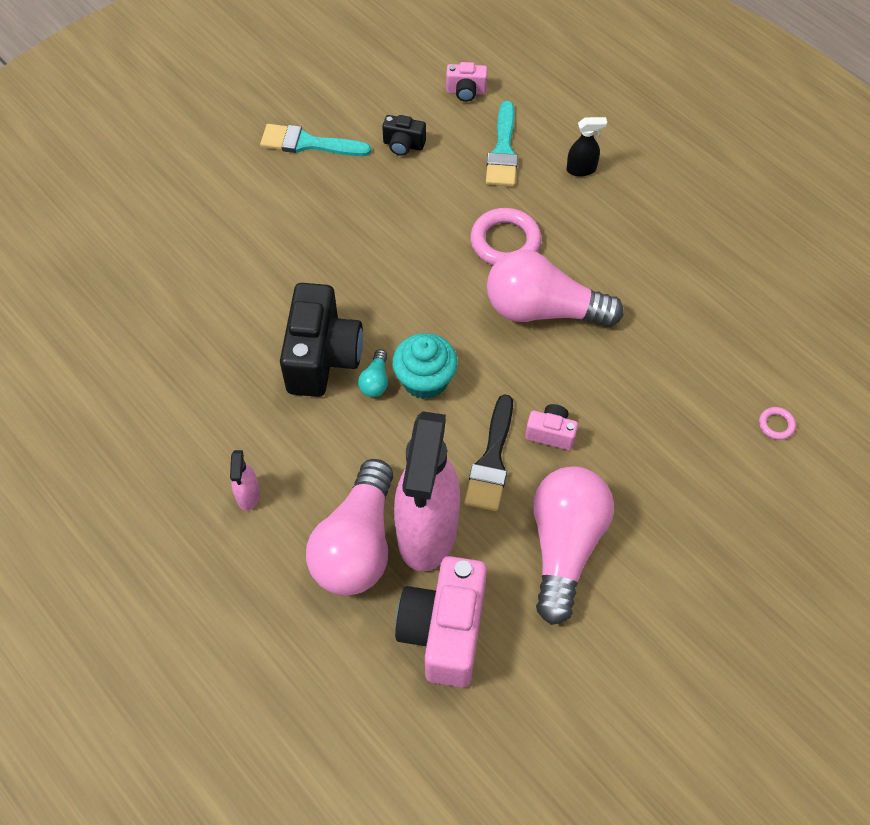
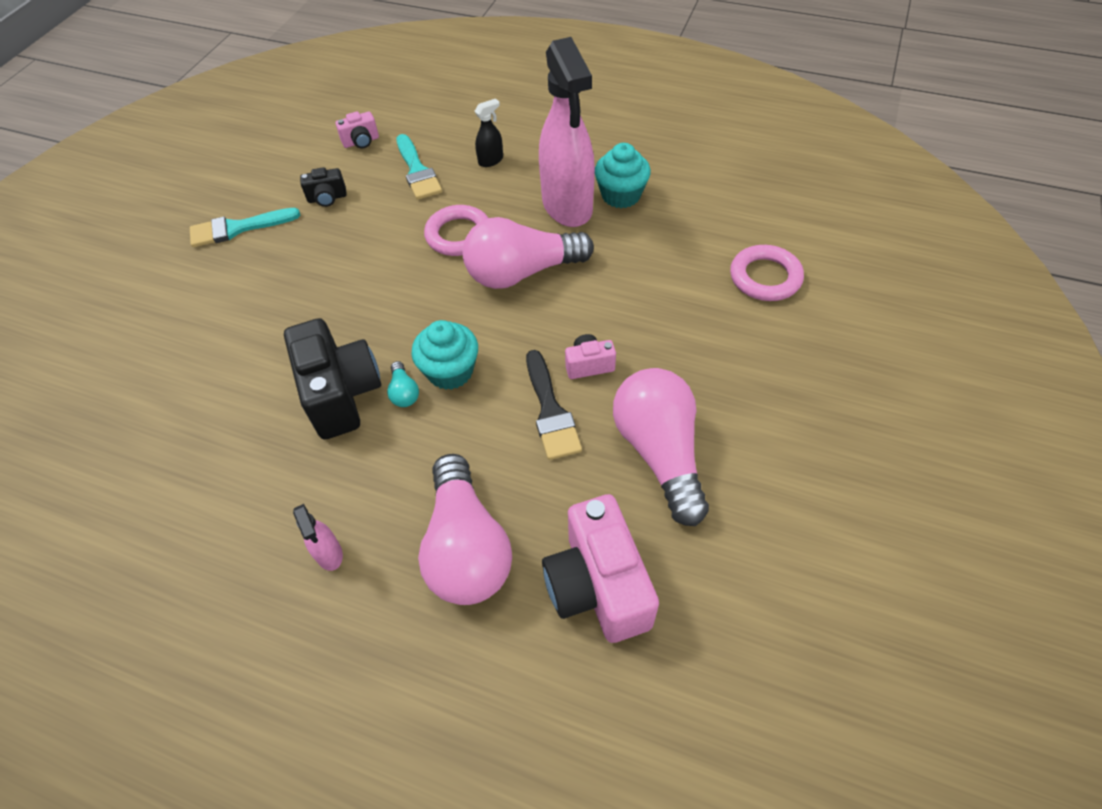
camera: 25 degrees left, 5 degrees down
(427, 531) = (527, 501): pink spray bottle -> pink spray bottle (567, 206)
(688, 268) = (621, 195): none -> turquoise cupcake
(776, 425) = (765, 277): pink ring -> pink ring, size x2.14

